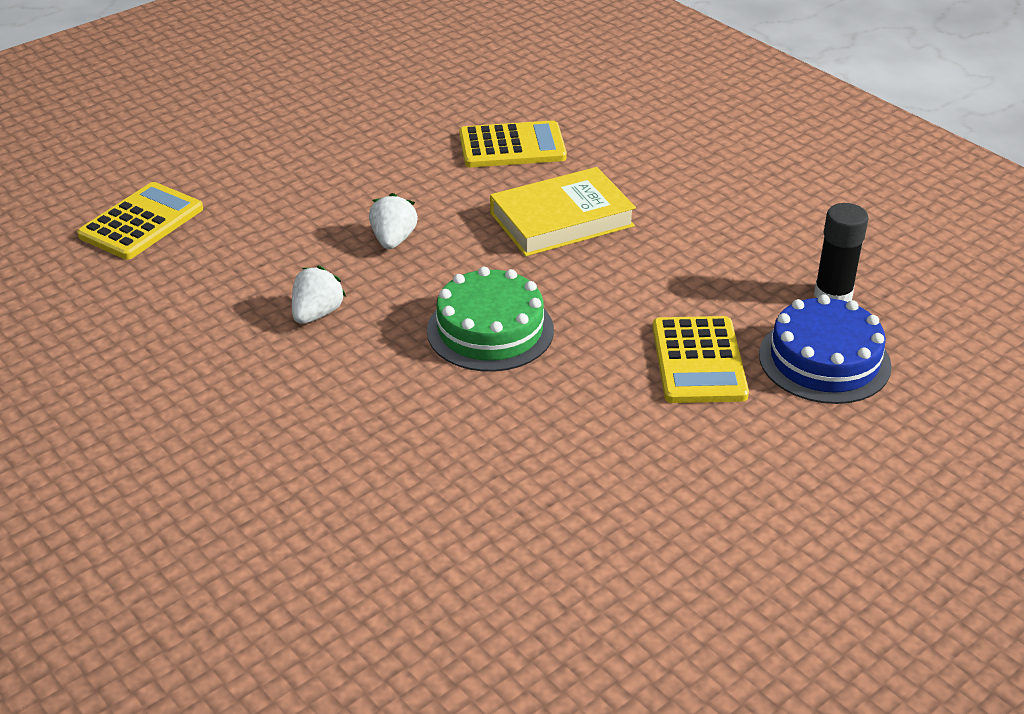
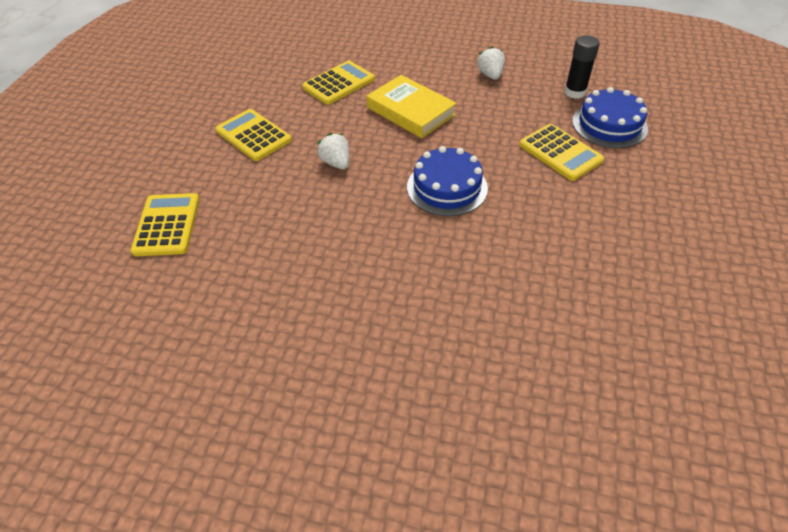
camera: 35 degrees left, 10 degrees up
(317, 314) = (344, 226): white strawberry -> white strawberry (490, 75)
(337, 166) = (253, 135): none -> yellow calculator
(490, 330) = (447, 187): green cake -> blue cake
(561, 219) = (410, 111): yellow book -> yellow book turned 75 degrees counterclockwise

